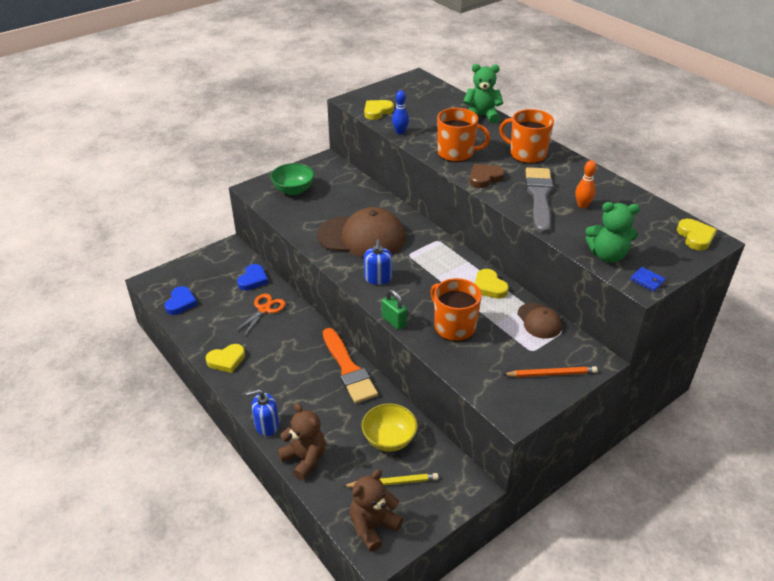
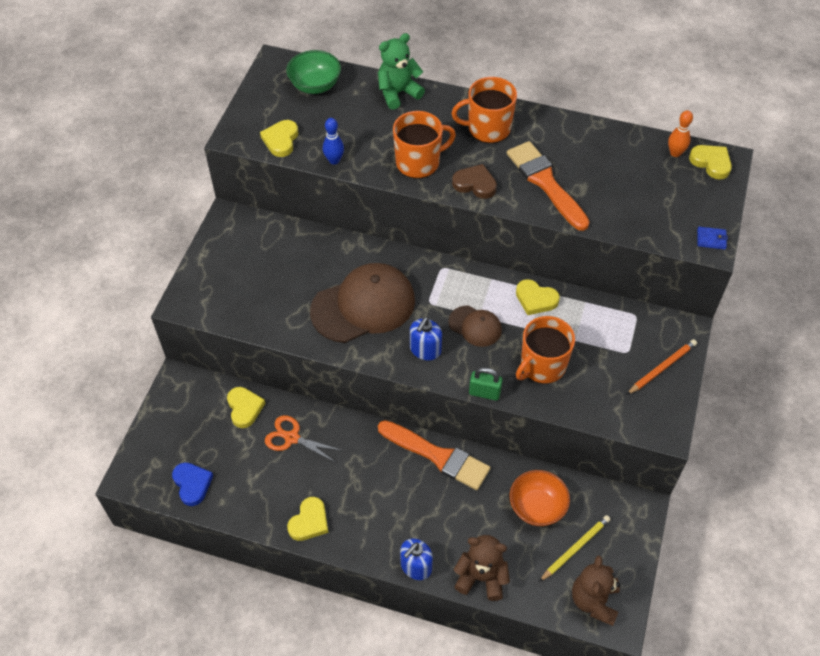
camera: 35 degrees left, 15 degrees up
(253, 280) = (244, 408): blue heart -> yellow heart
(264, 309) = (291, 438): orange scissors -> orange scissors turned 60 degrees counterclockwise
(293, 190) = (232, 281): green bowl -> green bowl (315, 85)
(378, 278) = (425, 349): blue soap dispenser -> blue soap dispenser turned 60 degrees clockwise
(389, 439) = (537, 507): yellow bowl -> orange bowl
(454, 326) = (542, 366): orange mug -> orange mug turned 60 degrees counterclockwise
(484, 178) = (475, 184): brown heart -> brown heart turned 90 degrees clockwise
(539, 197) = (545, 183): grey brush -> orange brush
(539, 321) = (608, 314): brown cap -> brown cap (475, 326)
(582, 205) = (591, 173): orange bowling pin -> orange bowling pin (675, 153)
(607, 255) = (659, 227): green teddy bear -> none

